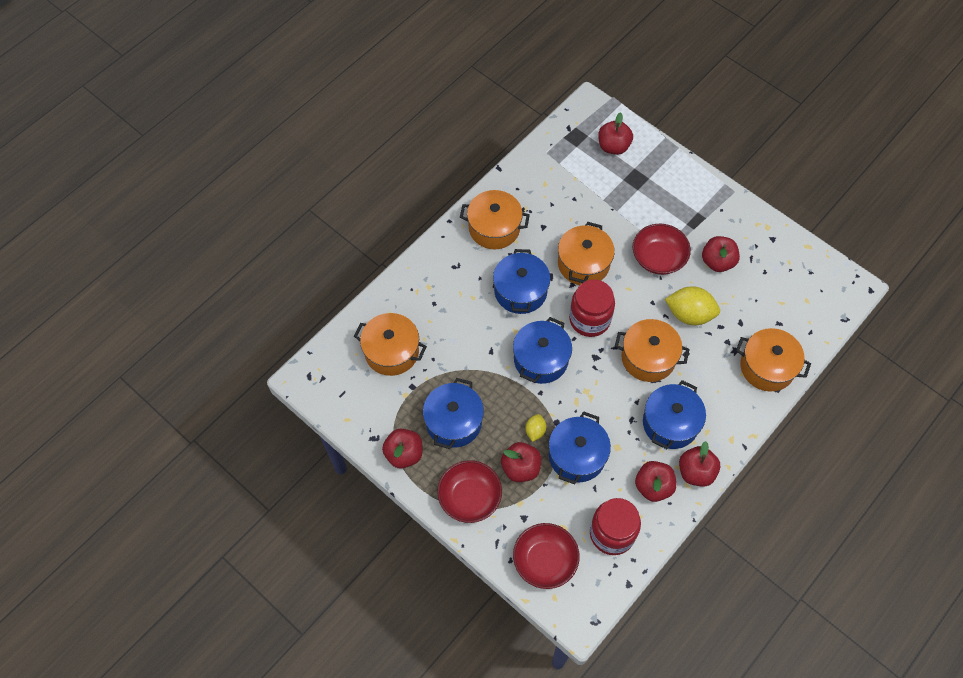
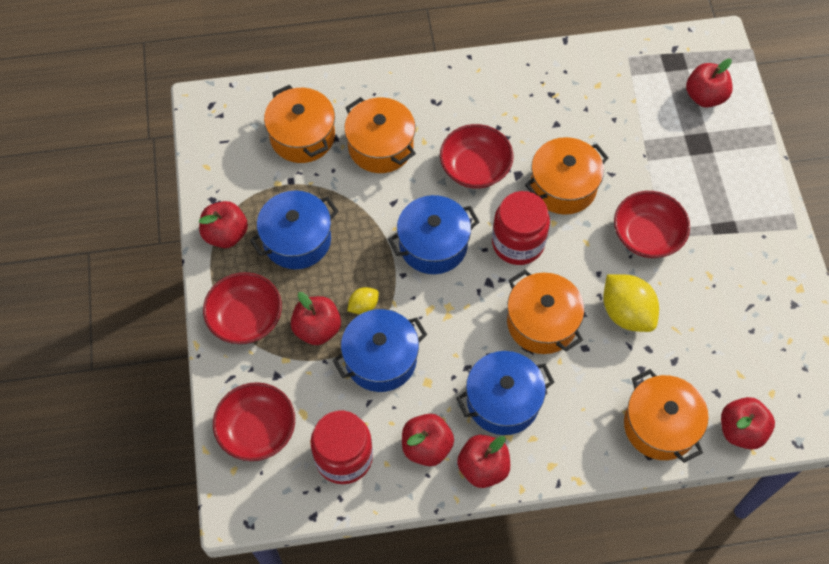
camera: 40 degrees right, 0 degrees up
(494, 228) = (506, 92): orange pot -> orange pot (380, 146)
(520, 291) = (475, 168): blue pot -> red bowl
(717, 262) = (708, 284): red apple -> red apple (741, 430)

